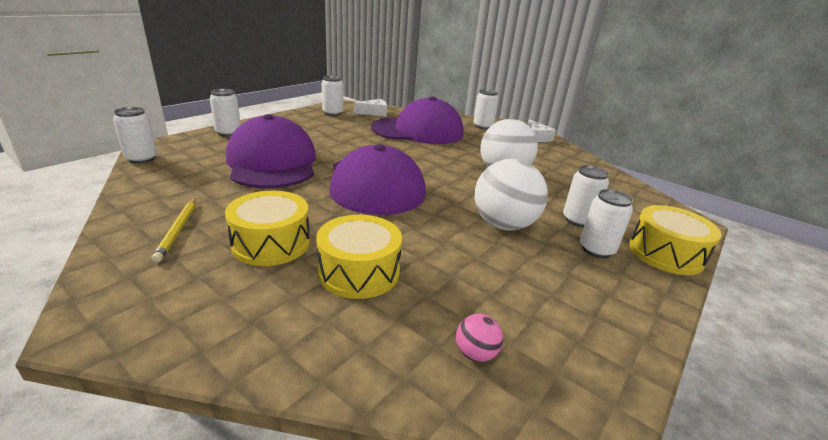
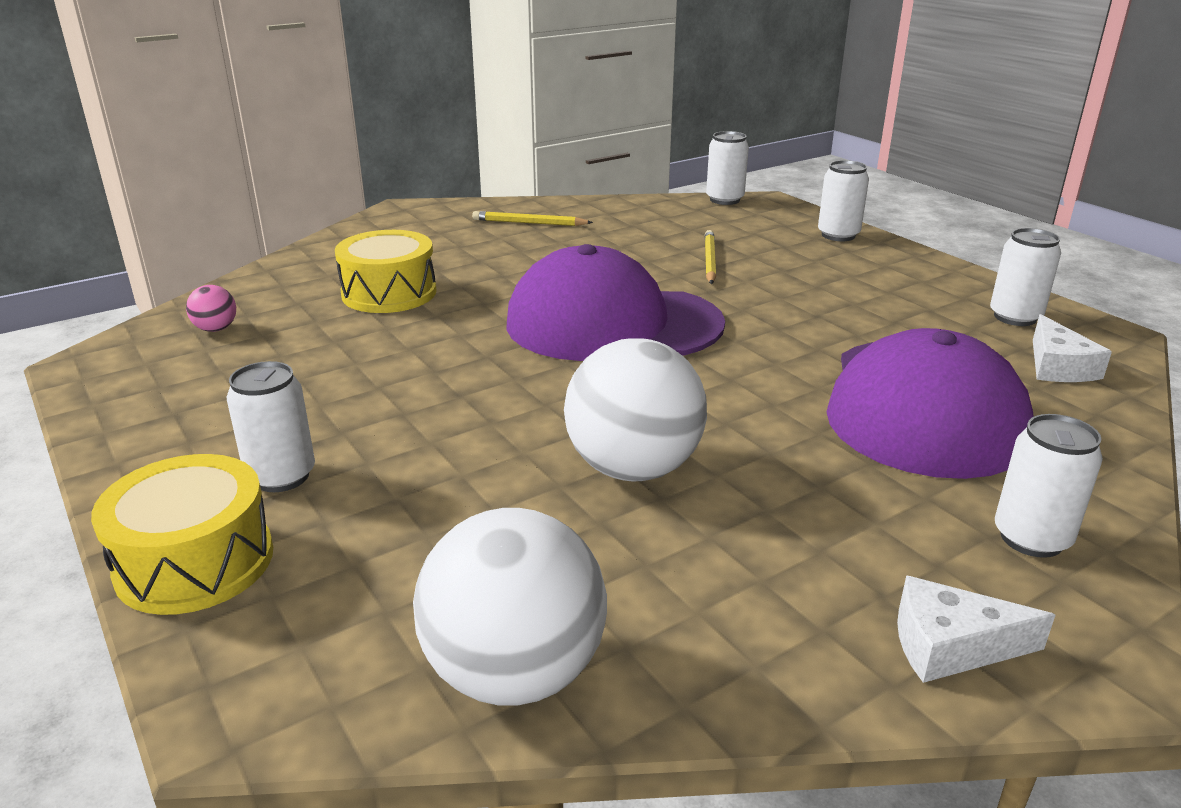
camera: 110 degrees right, 0 degrees up
(271, 243) = (477, 258): yellow drum -> none
(272, 162) = (709, 260): purple cap -> yellow pencil
(503, 225) = (419, 406): white ball -> white ball (514, 673)
(578, 220) = (379, 496): white can -> none

